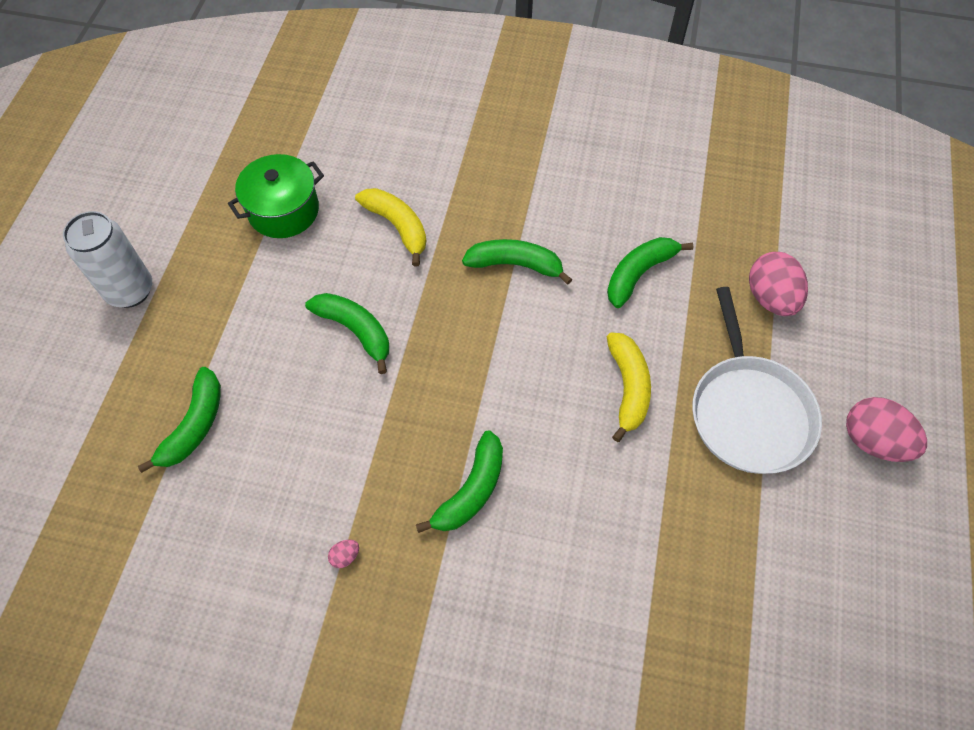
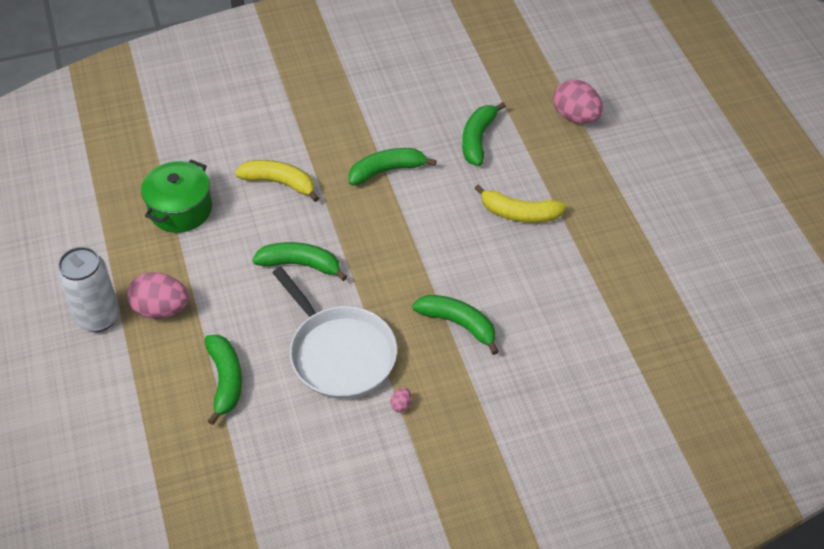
camera: 30 degrees left, 10 degrees down
(471, 490) = (458, 324): green banana -> green banana turned 60 degrees counterclockwise
(628, 388) = (519, 213): yellow banana -> yellow banana turned 135 degrees clockwise
(749, 412) = (607, 192): white pan -> white pan (339, 353)
(873, 441) = (694, 174): pink egg -> pink egg (161, 309)

